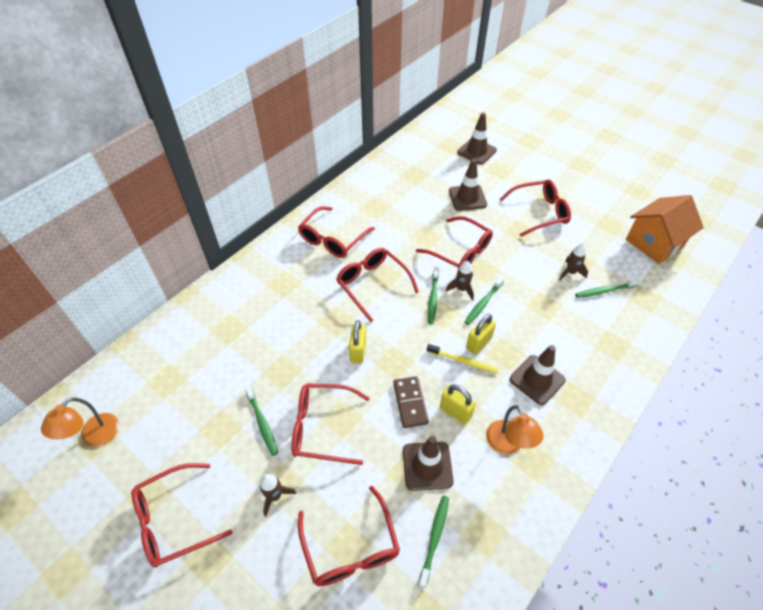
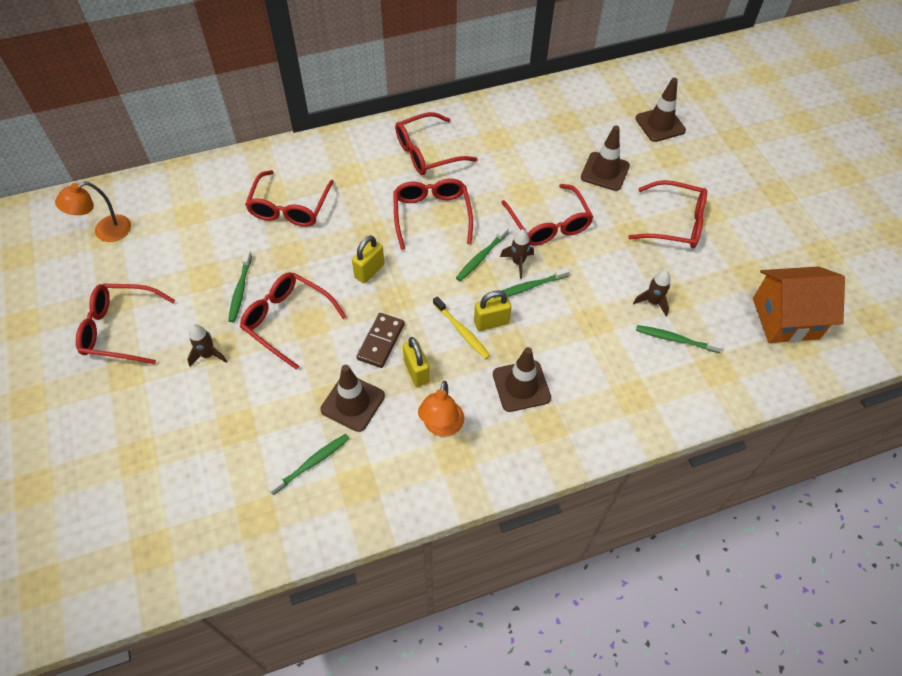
camera: 30 degrees right, 5 degrees up
(350, 547) = (238, 429): red glasses -> red glasses (289, 207)

